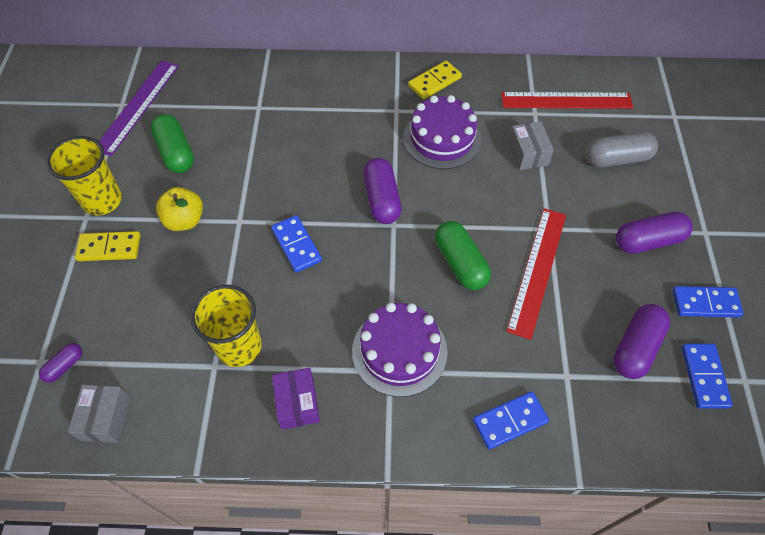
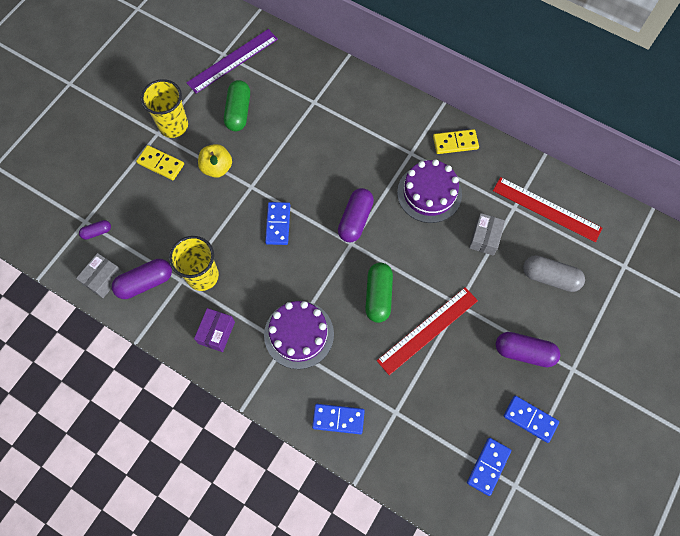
camera: 30 degrees right, 10 degrees up
(636, 347) = (456, 420): purple capsule -> purple capsule (145, 282)

